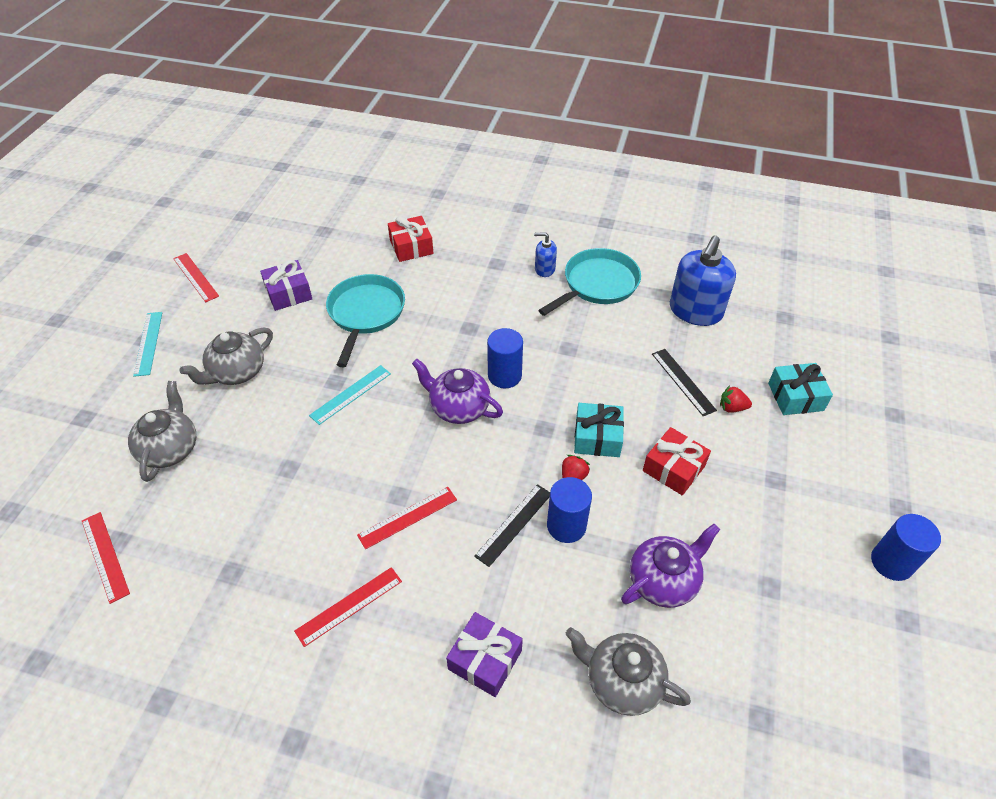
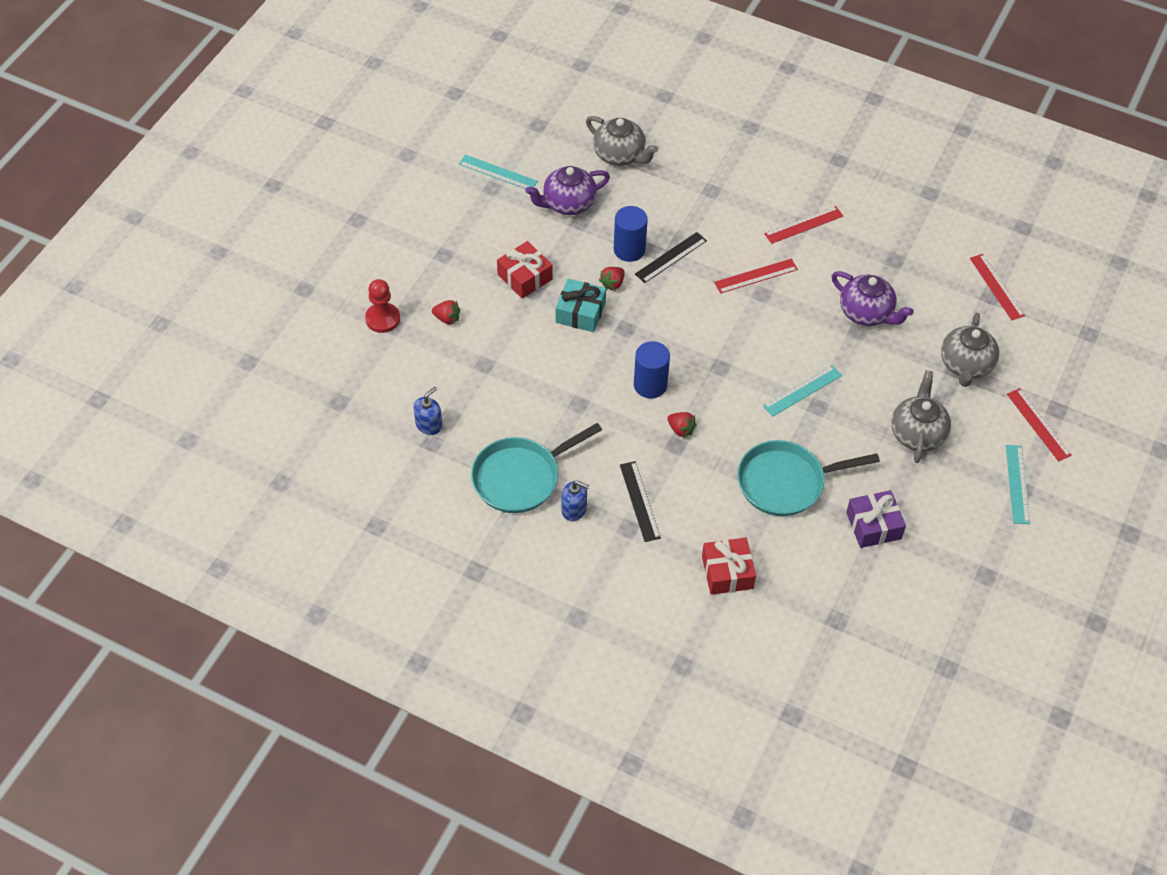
camera: 170 degrees left, 5 degrees up
(195, 277) = (986, 569): red ruler -> red ruler (1038, 424)
(237, 372) = (917, 433): grey teapot -> grey teapot turned 45 degrees counterclockwise
(365, 314) = (786, 482): turquoise pan -> turquoise pan turned 60 degrees clockwise
(458, 408) = (700, 360): purple teapot -> purple teapot (867, 313)
(467, 341) = (681, 429): none -> red strawberry
(485, 660) = (709, 180): purple gift -> none
(683, 381) = (480, 350): black ruler -> black ruler (639, 501)
(695, 311) = (429, 425): blue soap dispenser -> blue soap dispenser, size x0.50
(774, 613) = (498, 173): none -> turquoise ruler
(795, 397) = (382, 319): turquoise gift -> red pawn
(891, 562) = (392, 187): blue cylinder -> none

